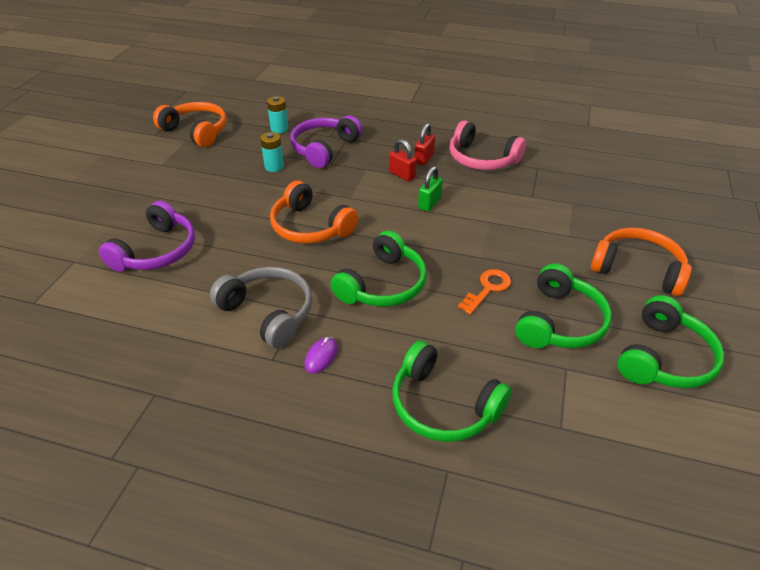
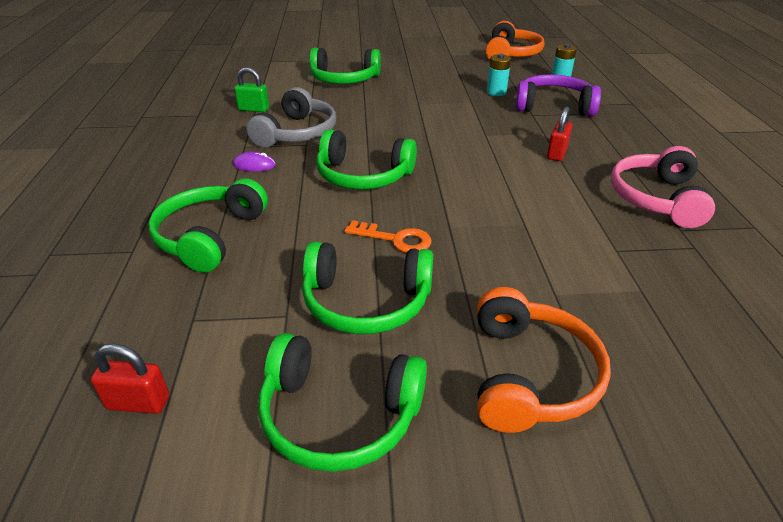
camera: 70 degrees right, 5 degrees down
(157, 251) = (344, 79): purple headphones -> green headphones
(310, 227) = (421, 126): orange headphones -> none
(424, 158) = (605, 160): red padlock -> red padlock (138, 403)
(429, 203) = (521, 178): green padlock -> green padlock (254, 109)

